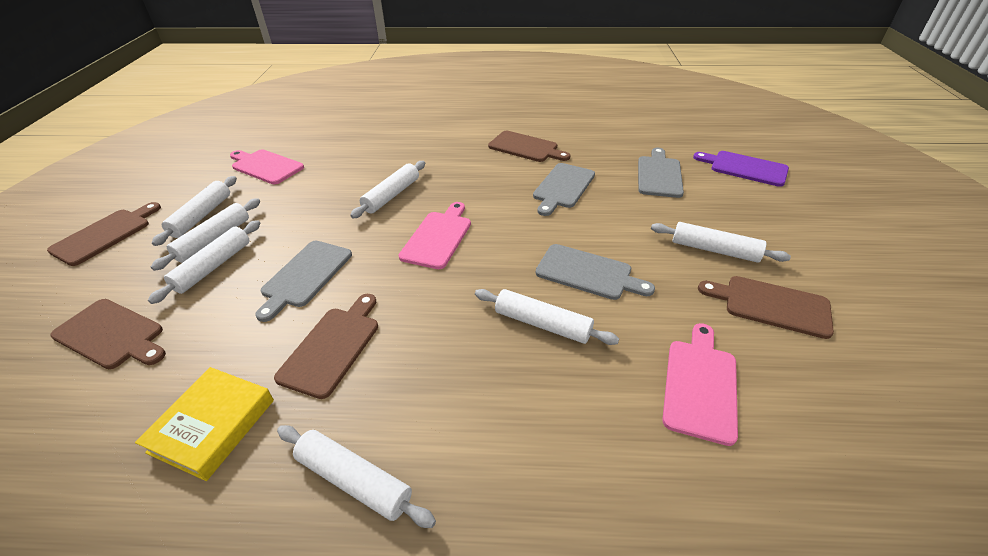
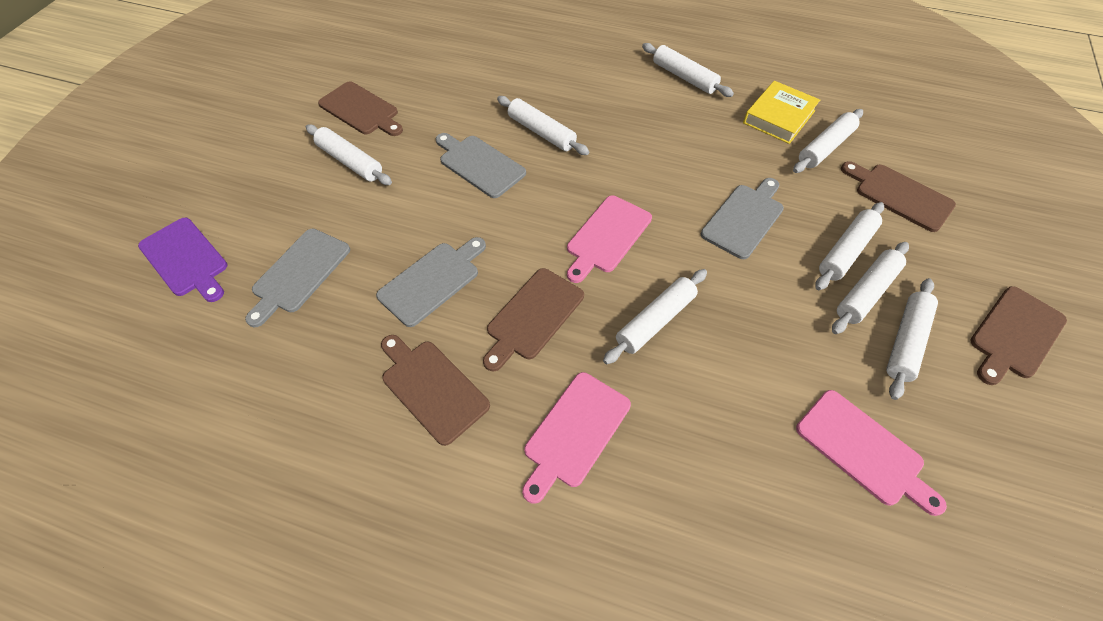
camera: 165 degrees left, 15 degrees up
(168, 384) = (825, 147): none -> white rolling pin
(332, 347) = (707, 148): brown cutting board -> brown cutting board (533, 316)
(700, 385) = (461, 78): pink cutting board -> pink cutting board (575, 432)

